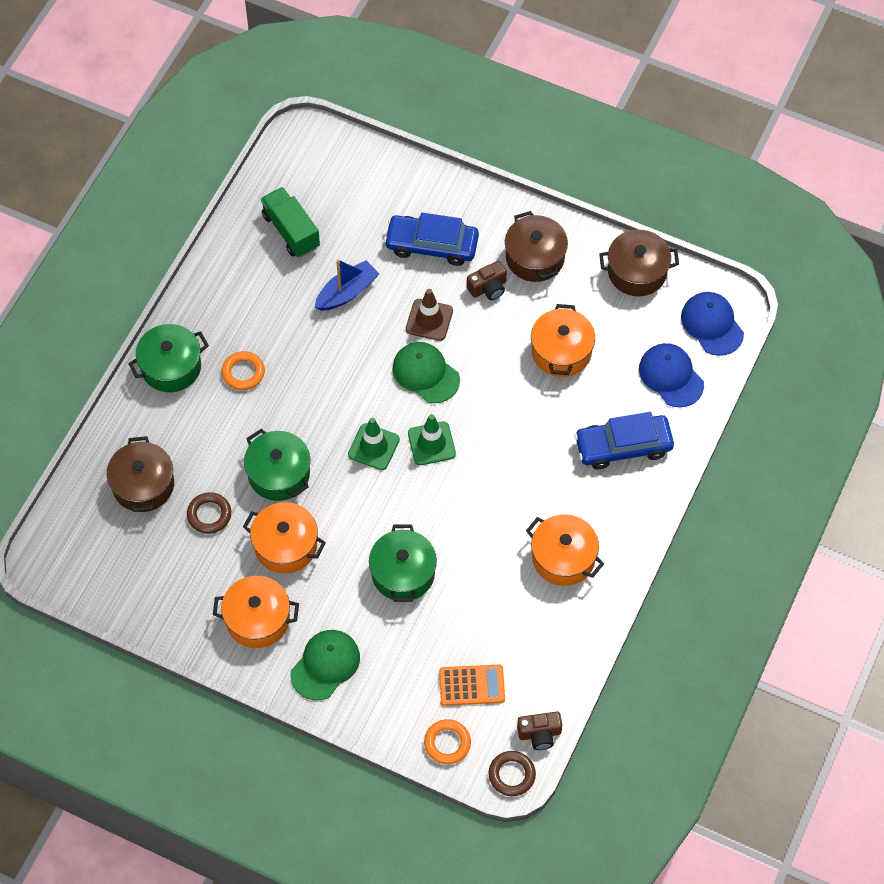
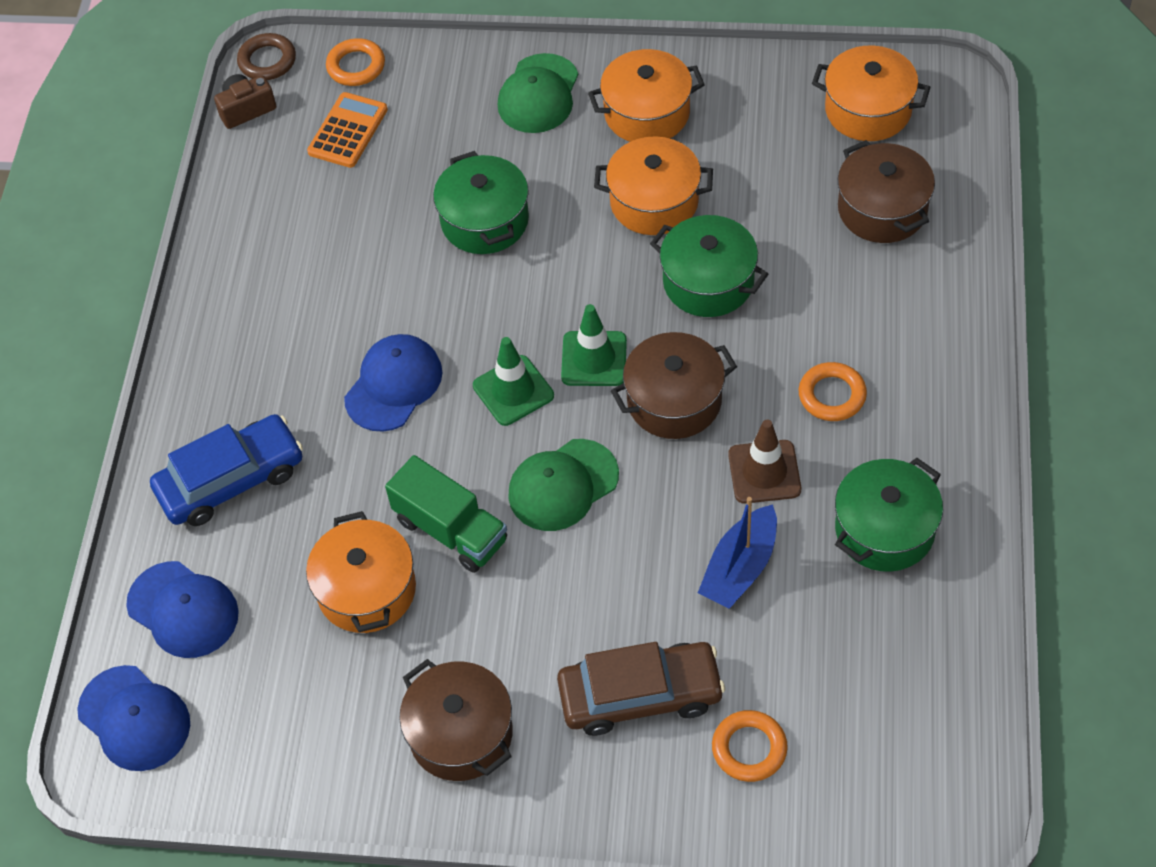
camera: 165 degrees right, 5 degrees down
(171, 367) = (940, 368): green pot -> green pot (884, 529)
(209, 515) = (774, 204): brown ring -> none
(291, 231) = (880, 637): green truck -> green truck (451, 530)
(387, 201) = (749, 748): none -> orange ring
(425, 373) = (563, 485): green cap -> green cap turned 120 degrees clockwise
(429, 320) = (592, 568): brown traffic cone -> brown traffic cone (764, 472)
(432, 245) = (640, 695): blue car -> brown car
(472, 685) = (348, 131): orange calculator -> orange calculator turned 135 degrees clockwise
(488, 288) = (519, 654): brown camera -> none
(504, 474) = (393, 385): none -> blue cap
(563, 558) = (275, 307): orange pot -> orange pot (868, 110)
(637, 272) = (281, 768): brown pot -> brown pot (674, 400)

